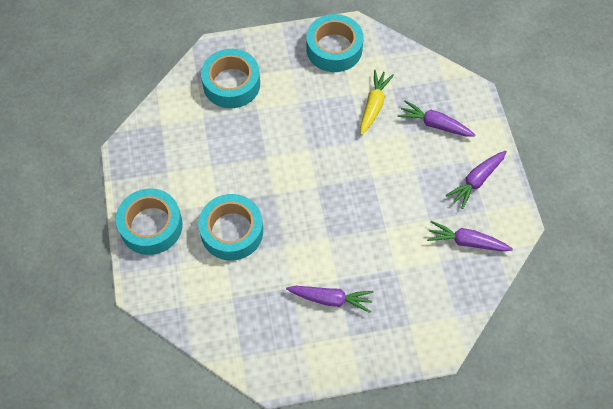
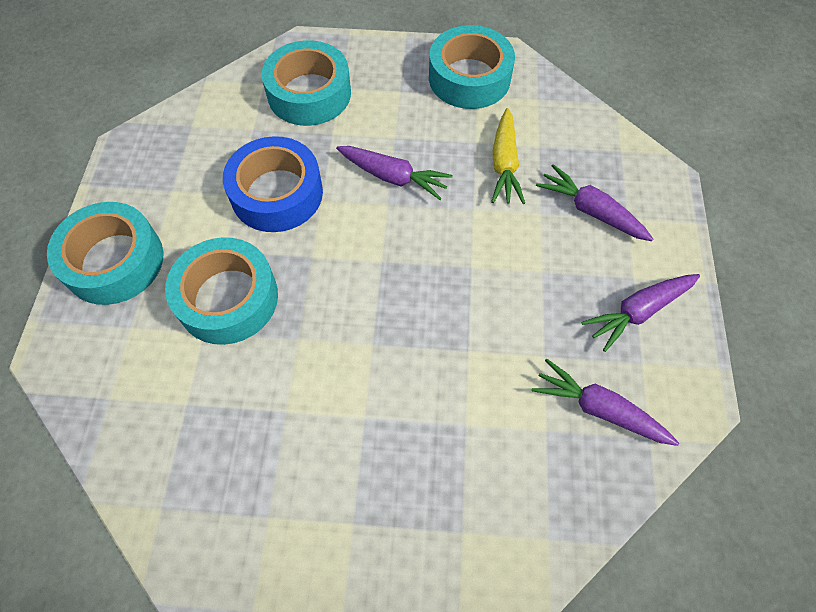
camera: 15 degrees right, 0 degrees up
(236, 158) = (277, 193): none -> blue tape
(331, 299) = (342, 449): purple carrot -> purple carrot (393, 177)
(374, 105) = (504, 164): yellow carrot -> yellow carrot turned 150 degrees clockwise

